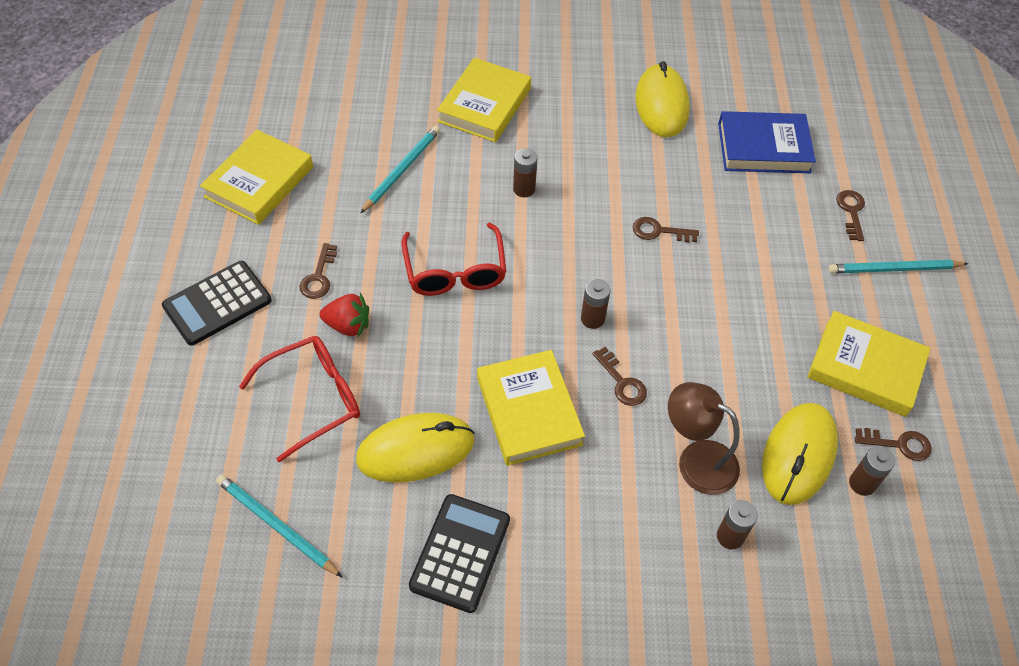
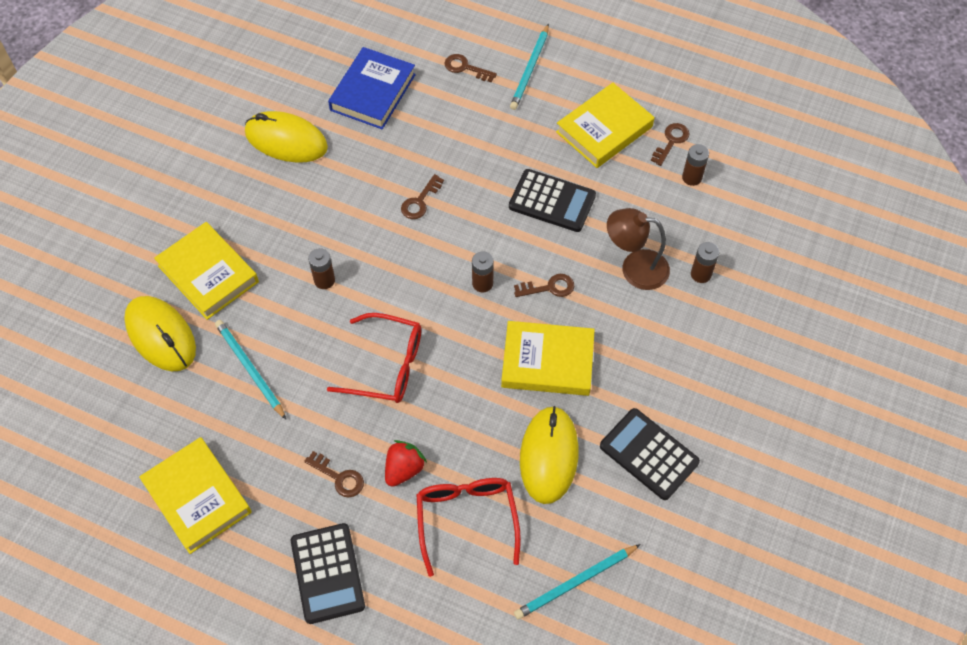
camera: 65 degrees left, 5 degrees up
(696, 460) = (634, 268): brown lamp -> brown lamp turned 45 degrees clockwise
(734, 348) = (552, 201): none -> black calculator
(798, 455) = (656, 204): yellow mouse -> yellow mouse (161, 335)

